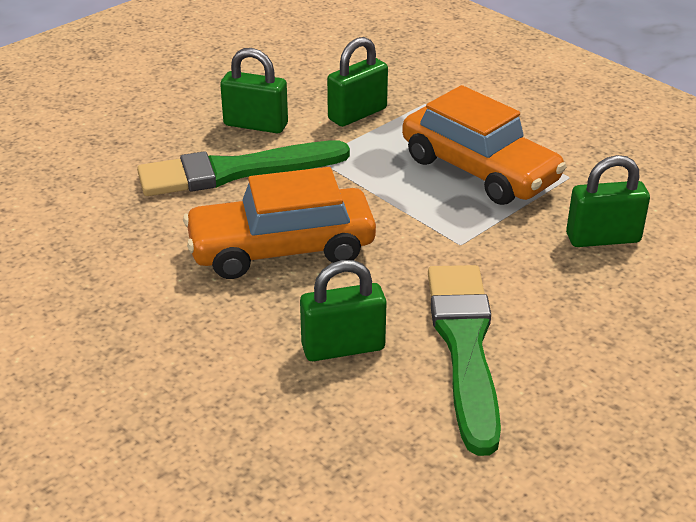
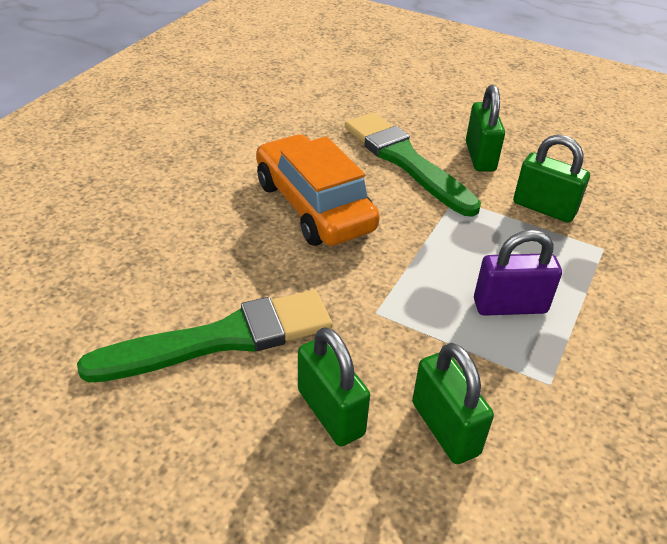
camera: 70 degrees right, 5 degrees up
(343, 347) = (200, 264): green padlock -> green padlock (331, 412)
(479, 170) = (510, 306): orange car -> purple padlock

